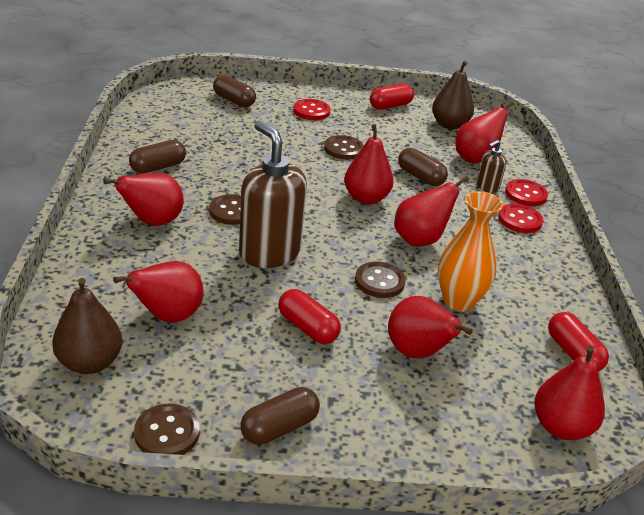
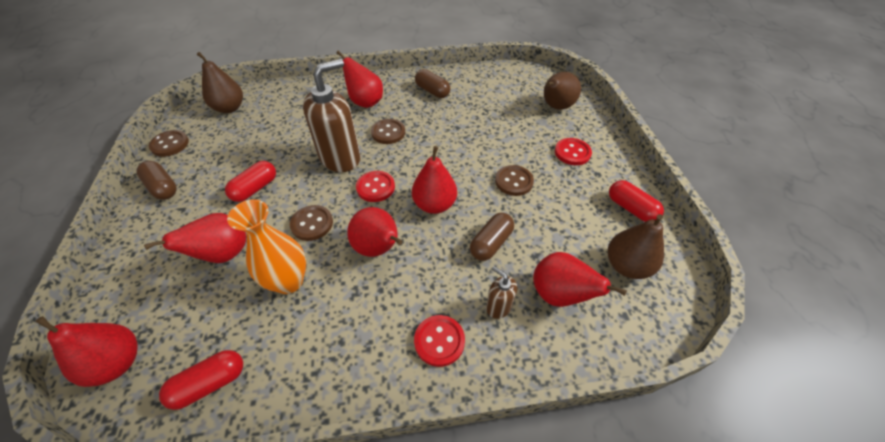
camera: 85 degrees right, 15 degrees up
(168, 316) = (268, 126): red pear -> none
(234, 101) = (555, 107): brown capsule -> brown pear
(525, 194) = (500, 350): red button -> red button (375, 187)

